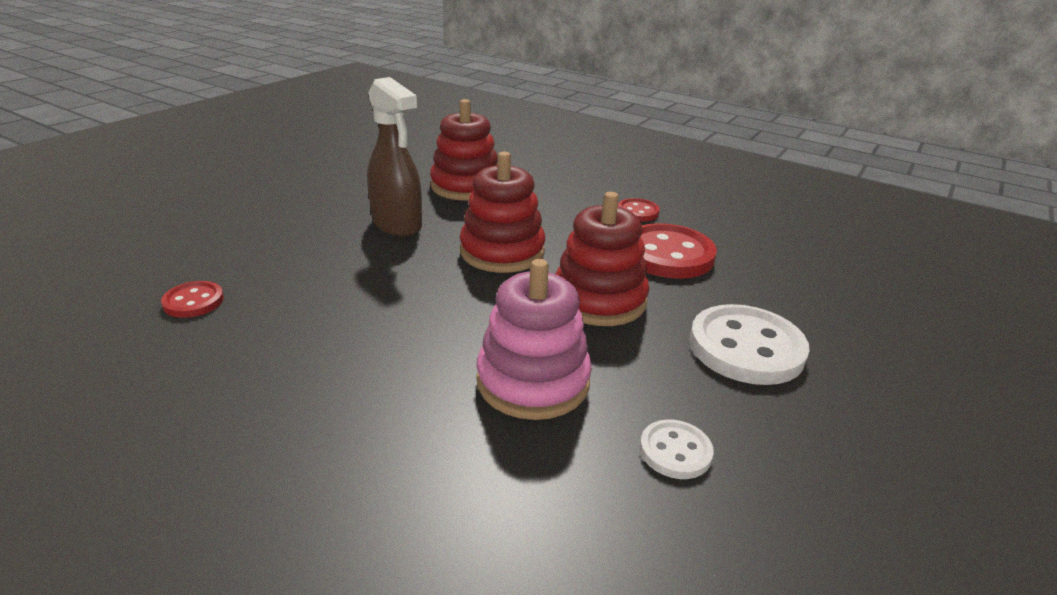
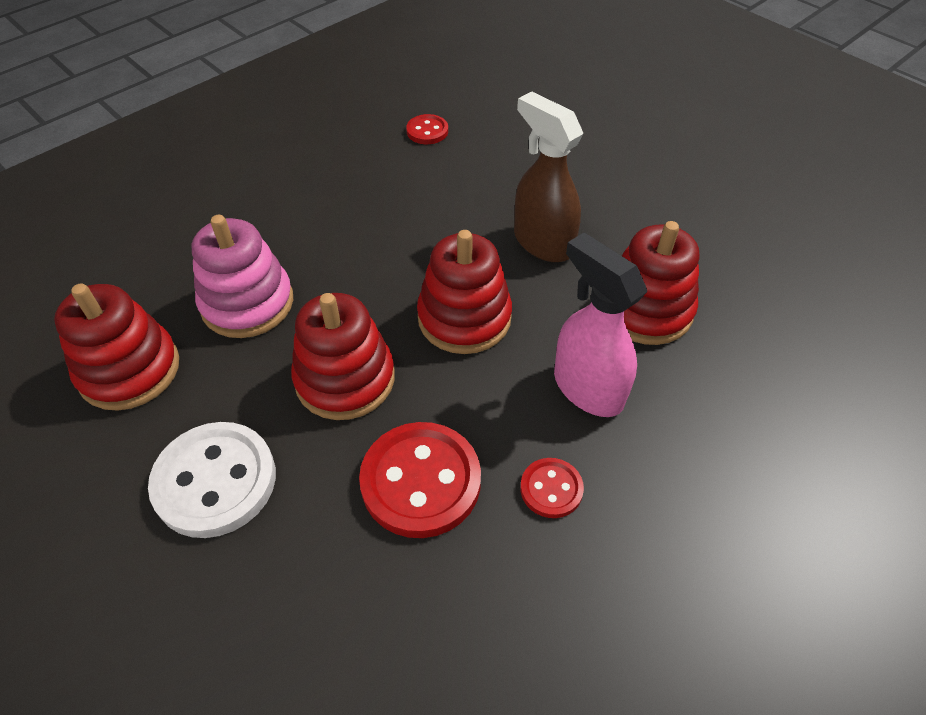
camera: 105 degrees right, 20 degrees up
(397, 224) = (542, 242): brown spray bottle -> brown spray bottle turned 75 degrees clockwise
(549, 203) = (587, 388): none -> pink spray bottle
(675, 451) = (129, 370): white button -> red stacking toy

